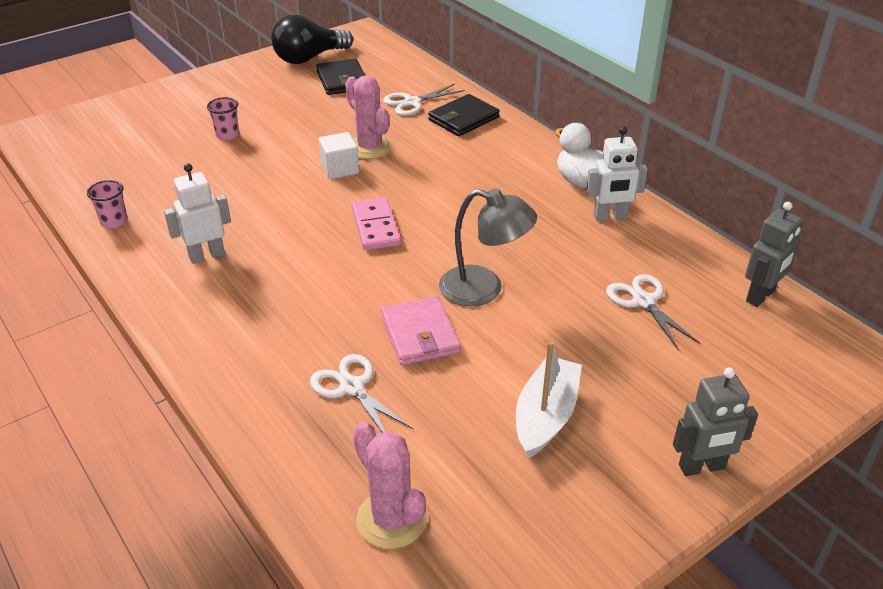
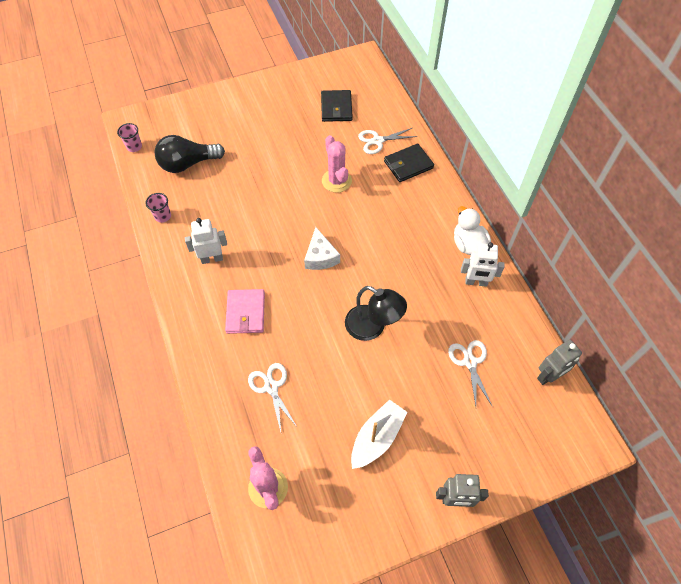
camera: 15 degrees right, 20 degrees up
(227, 135) = (247, 149): pink cup -> pink cup (134, 147)
(309, 58) = (319, 79): black light bulb -> black light bulb (188, 164)
(340, 169) = (312, 197): white cube -> none
(375, 226) = (320, 256): pink domino -> white cheese
(420, 334) = (322, 355): pink wallet -> pink wallet (245, 313)
(484, 289) = (372, 327): grey lamp -> black lamp

